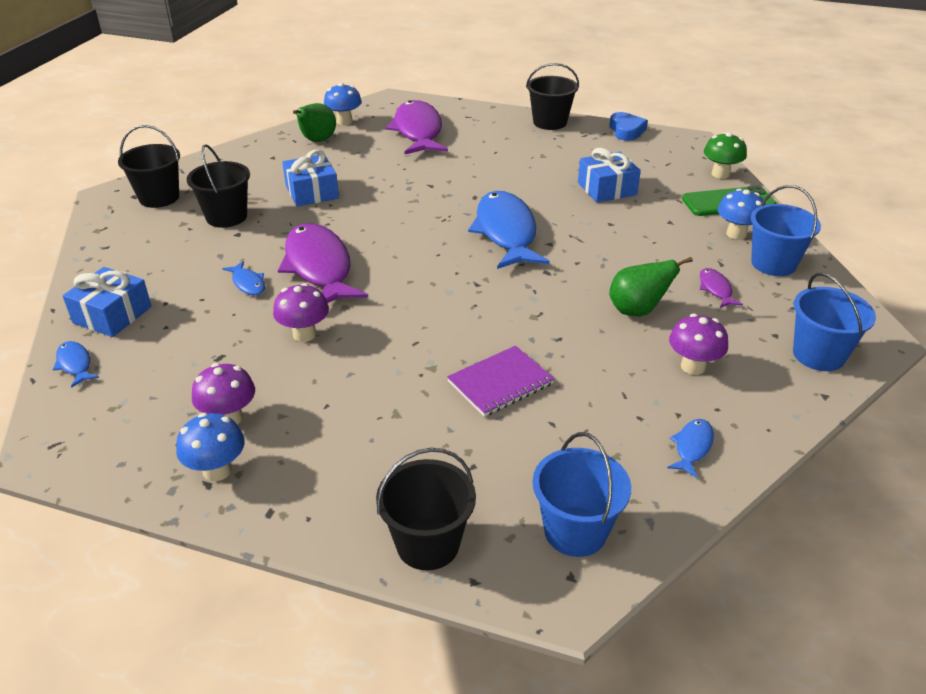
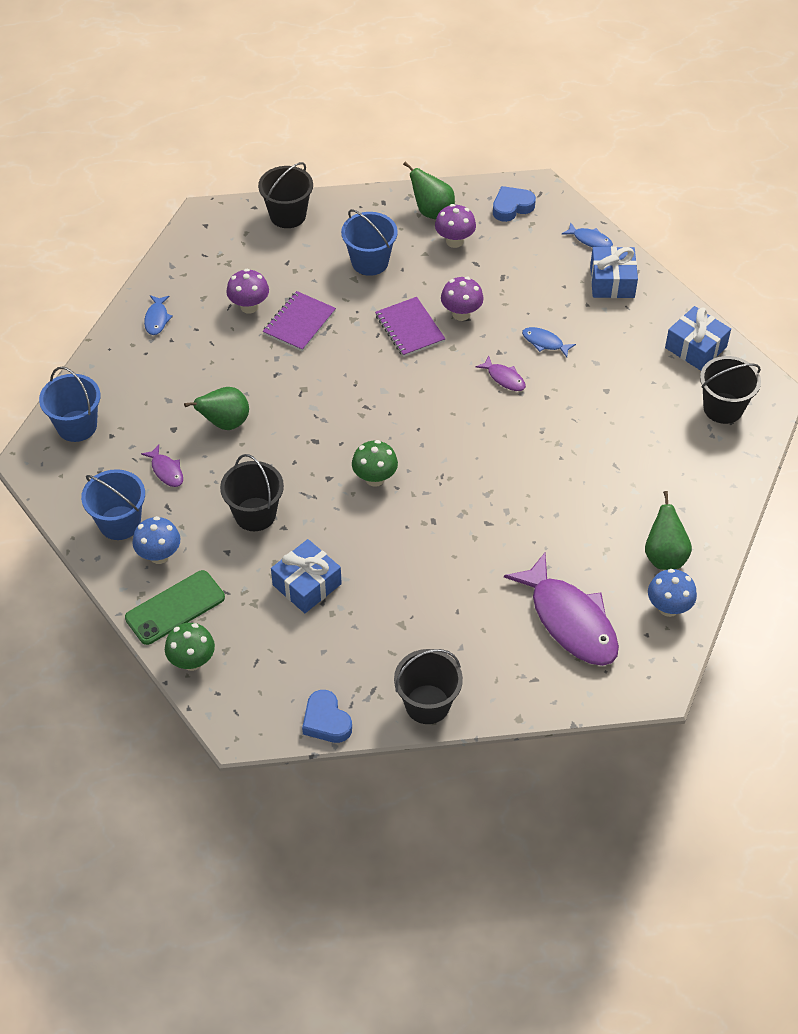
camera: 155 degrees right, 15 degrees up
(110, 438) = (512, 207): none -> blue heart
(217, 470) = (432, 211): blue mushroom -> green pear
(226, 217) = (637, 406): black bucket -> black bucket (255, 514)
(312, 192) = (593, 468): blue gift -> blue gift (695, 347)
(319, 267) = (504, 378): purple fish -> purple fish, size x0.43
(374, 337) = (409, 328): none -> purple notebook
(506, 232) = (375, 478): blue fish -> green mushroom
(575, 531) = (211, 247): blue bucket -> blue bucket (370, 262)
(693, 366) = (169, 382): purple mushroom -> purple mushroom (249, 306)

